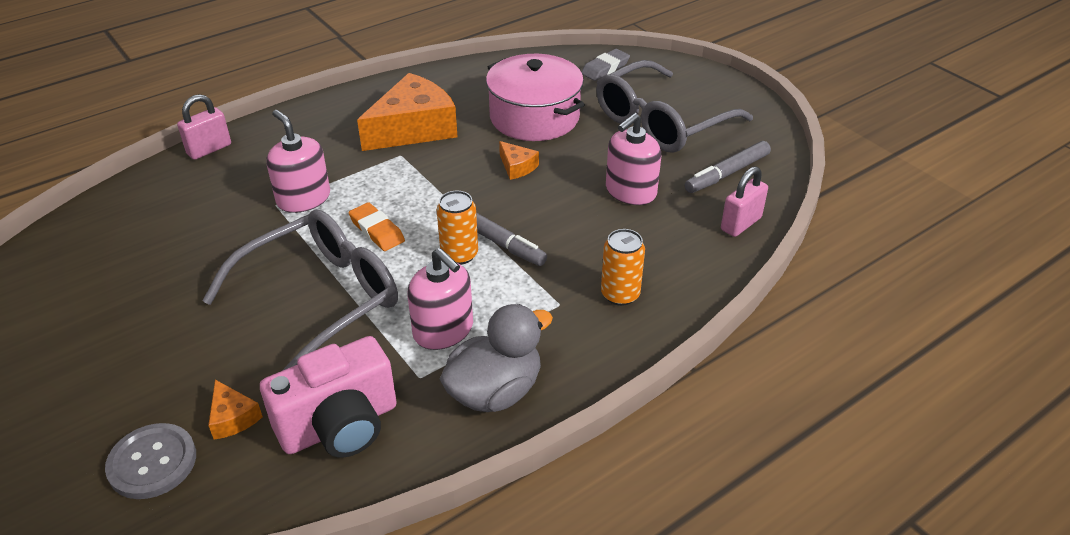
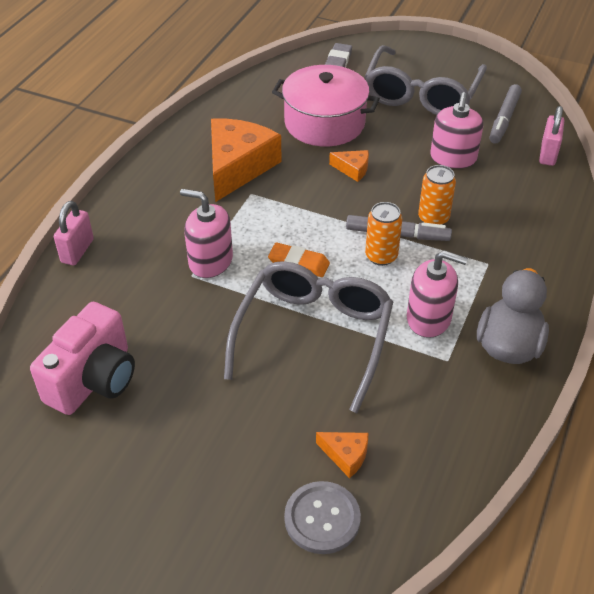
camera: 30 degrees left, 5 degrees up
(340, 425) = (429, 421): pink camera -> pink camera (93, 380)
(620, 294) = (520, 239): orange can -> orange can (433, 218)

